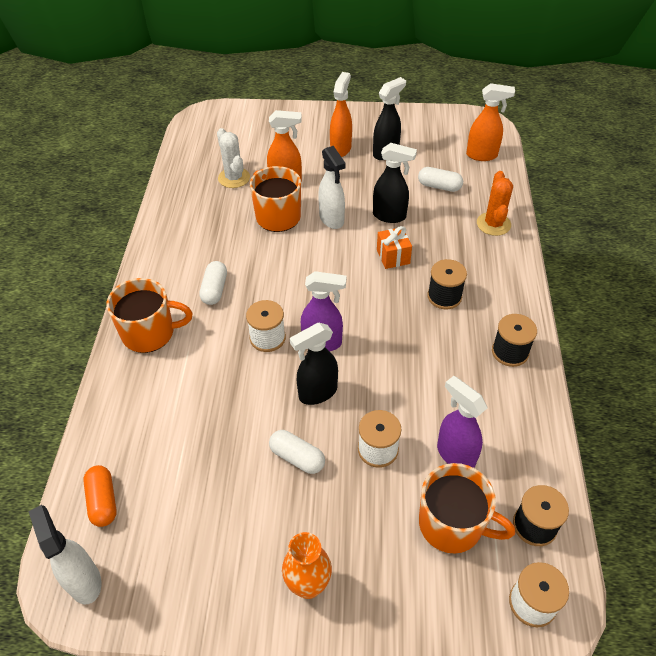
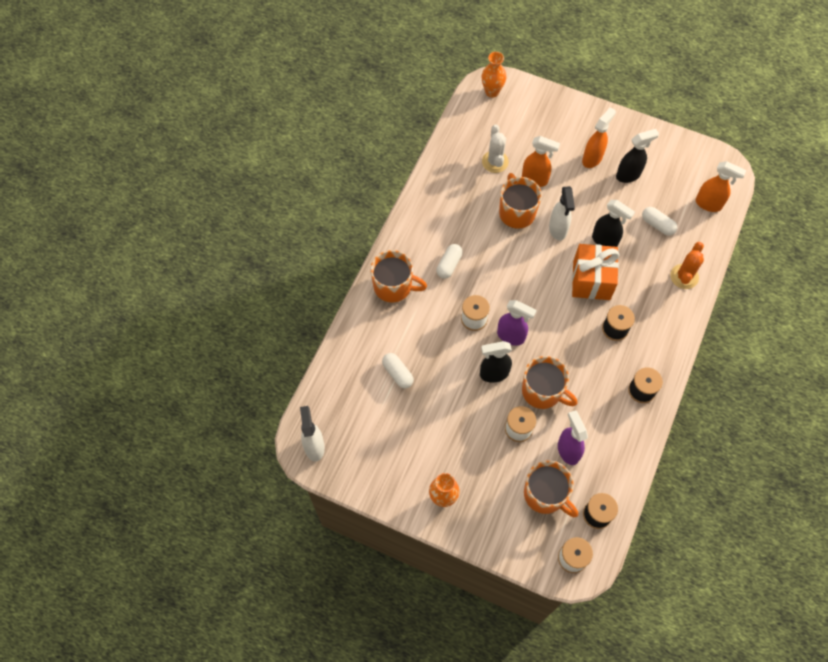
camera: 20 degrees right, 15 degrees up
(103, 501) = (335, 400): orange capsule -> none
(208, 121) = (492, 92): none -> orange vase
(297, 457) = (464, 415): white capsule -> white capsule (397, 373)
(389, 393) = (542, 391): none -> orange mug
(393, 256) = (591, 280): orange gift -> orange gift, size x1.82

